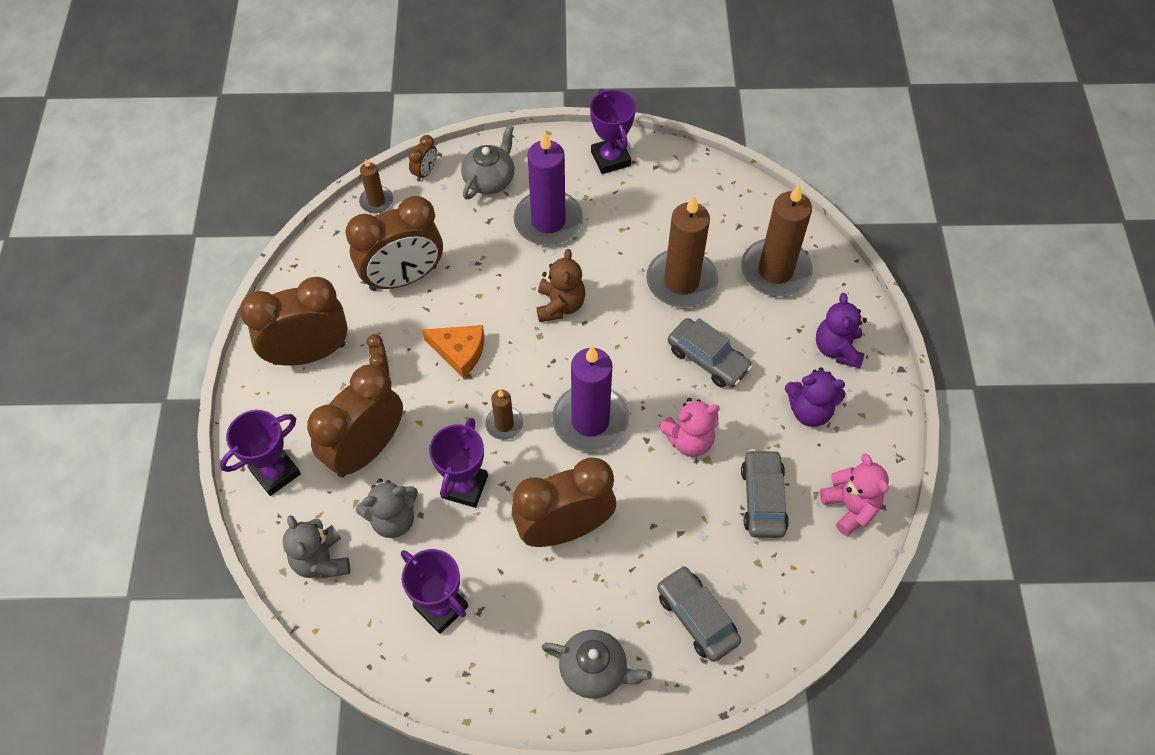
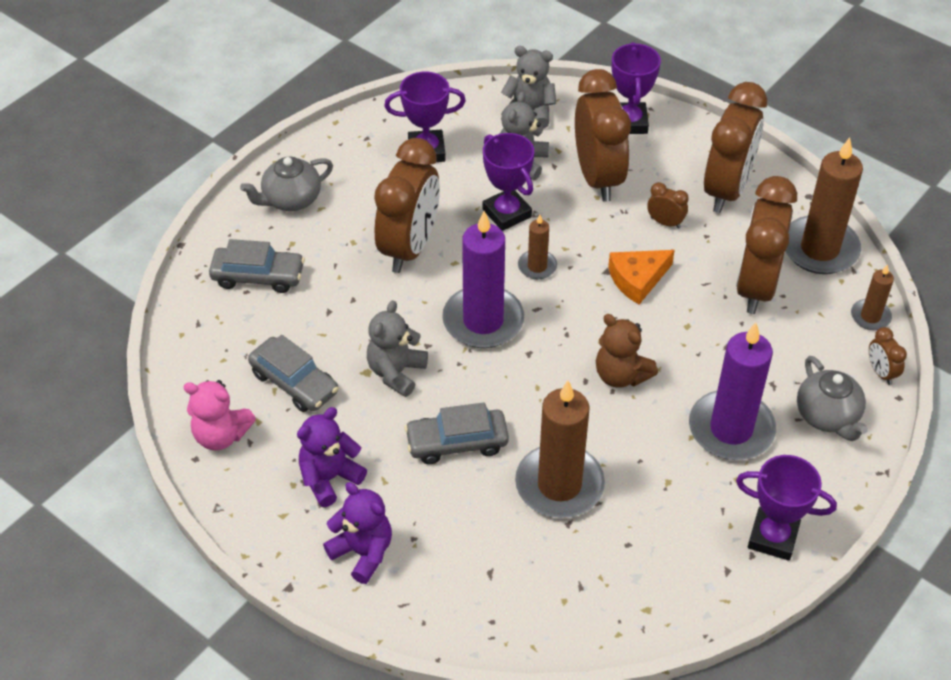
camera: 130 degrees right, 10 degrees down
(689, 440) = (396, 372): pink teddy bear -> grey teddy bear
(775, 271) = (496, 573): brown candle -> brown candle (819, 249)

